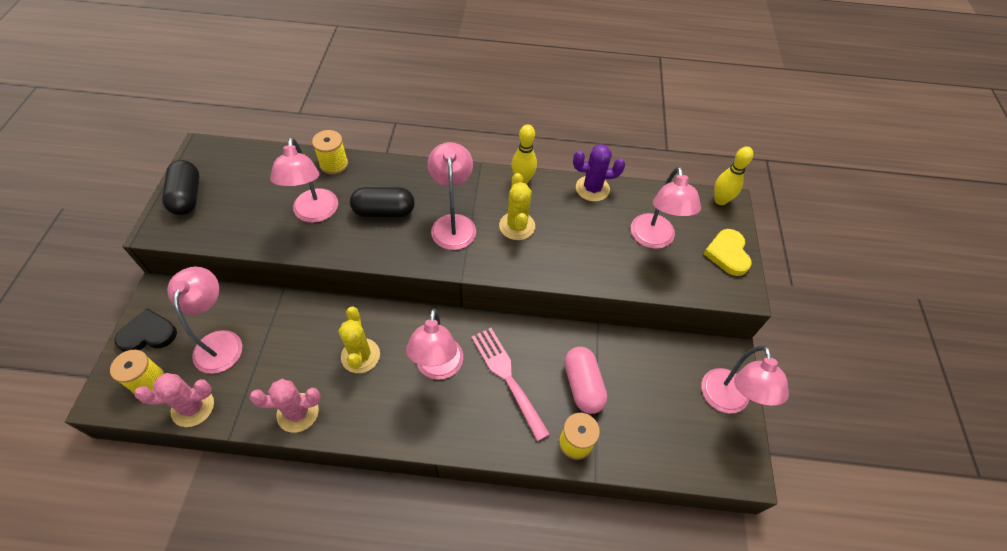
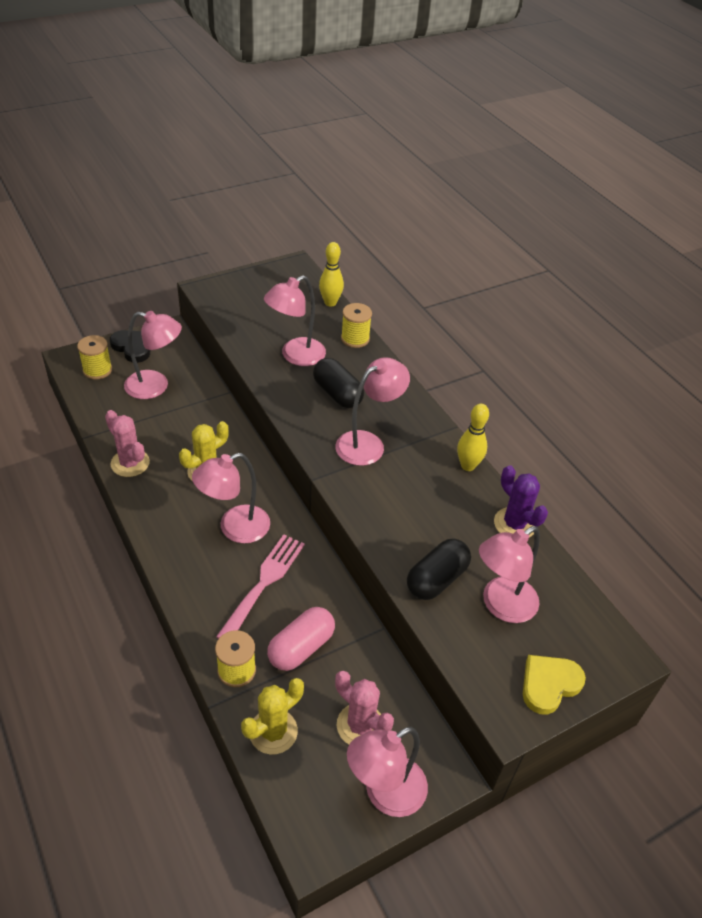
camera: 55 degrees right, 10 degrees down
(187, 197) = (246, 284): black capsule -> black capsule (436, 579)
(193, 407) = (94, 404): pink cactus -> pink cactus (360, 725)
(220, 342) = (155, 386): pink lamp -> pink lamp turned 45 degrees clockwise
(517, 226) = (409, 488): yellow cactus -> yellow cactus (273, 731)
(720, 200) = (621, 647): yellow bowling pin -> yellow bowling pin (330, 302)

